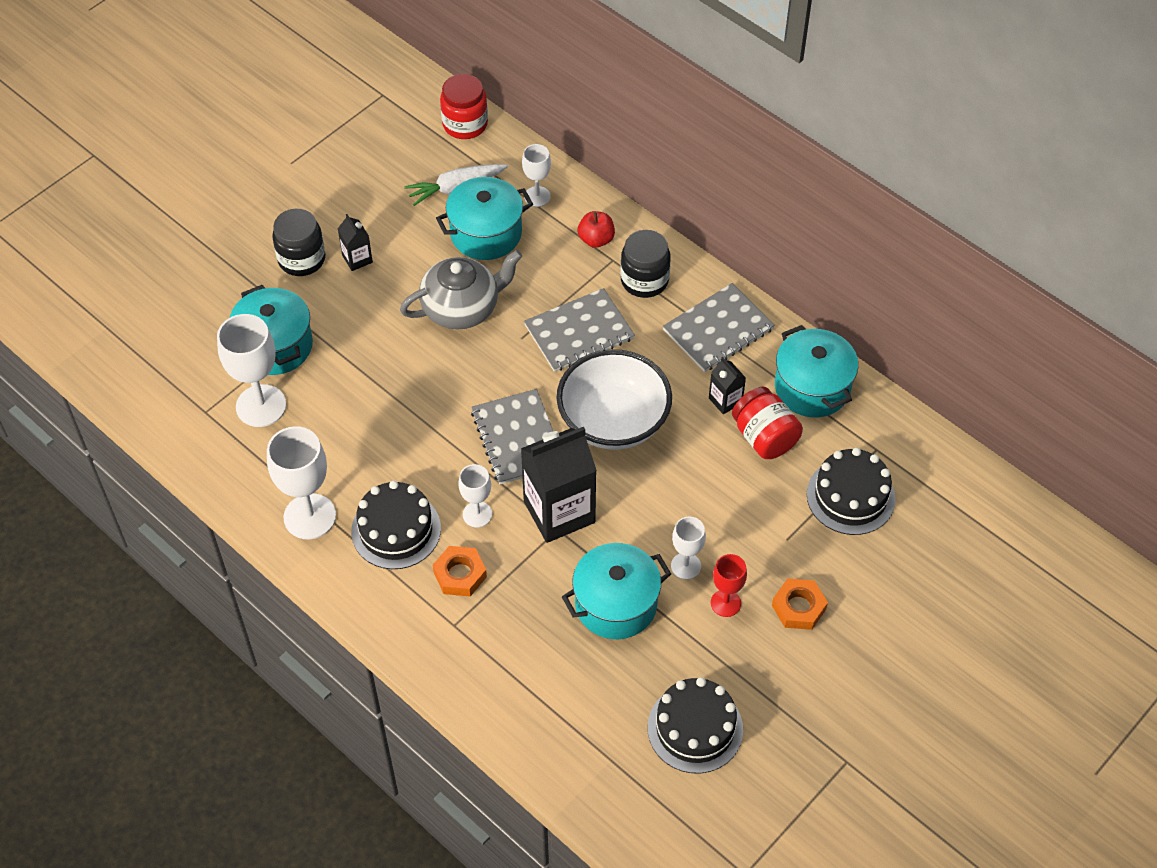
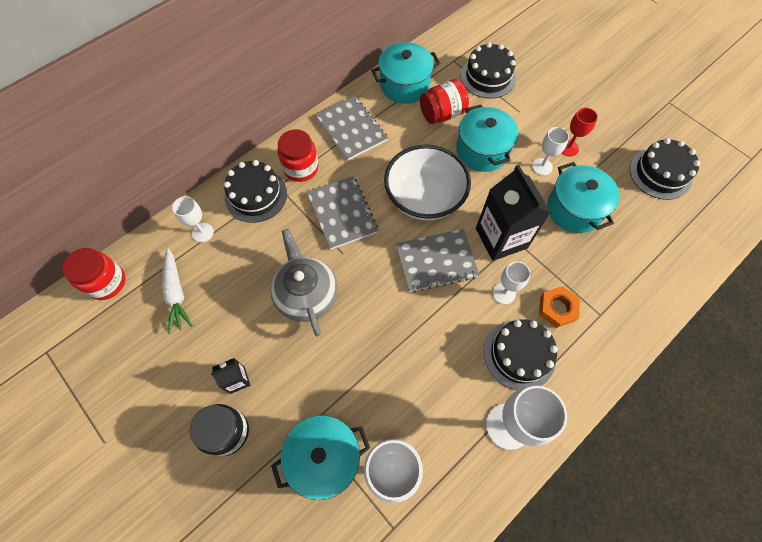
camera: 85 degrees left, 10 degrees up
(486, 233) = (232, 272): turquoise pot -> turquoise pot (482, 150)
(596, 239) = (256, 195): red apple -> black cake
(644, 280) = (301, 168): black jar -> red jar
(725, 400) = (411, 131): black carton -> none
(798, 607) = (568, 111): orange nut -> none

